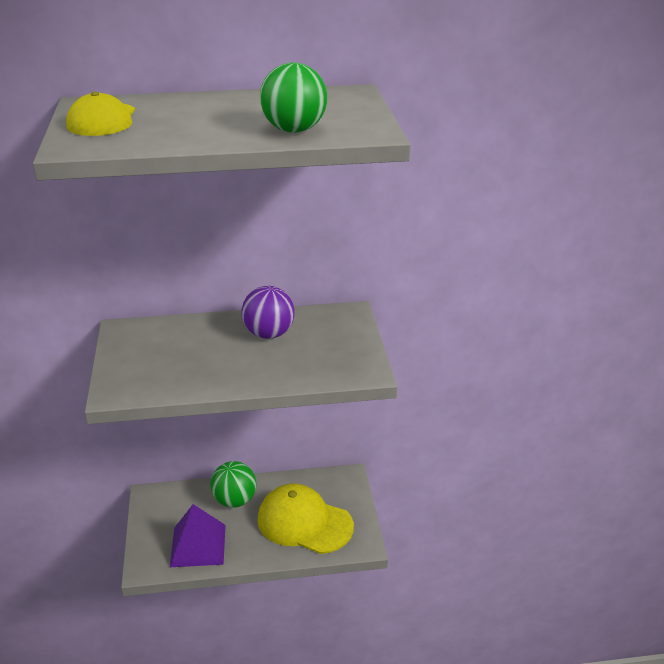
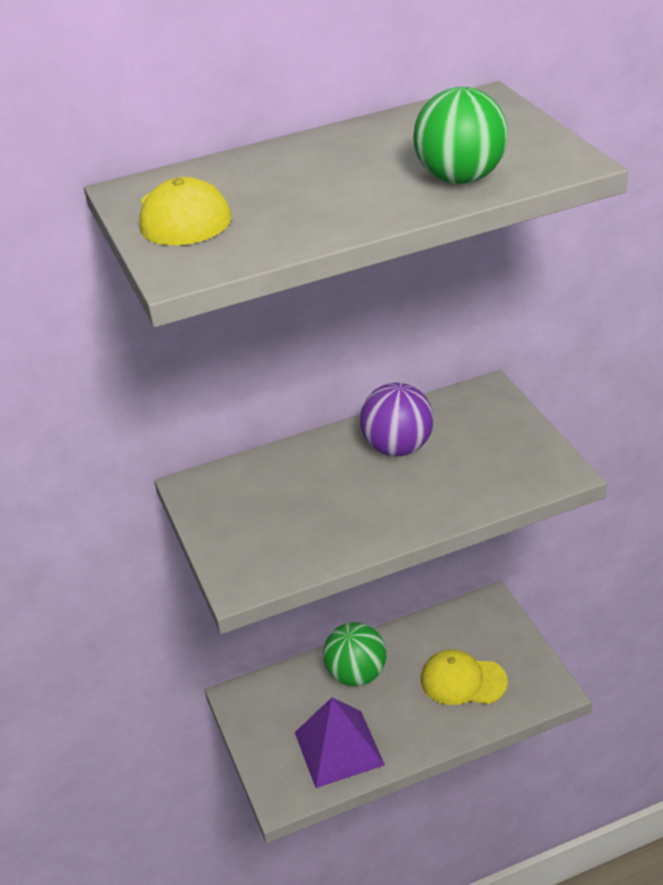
camera: 10 degrees left, 5 degrees up
(304, 522) = (463, 681): yellow cap -> yellow cap, size x0.64

